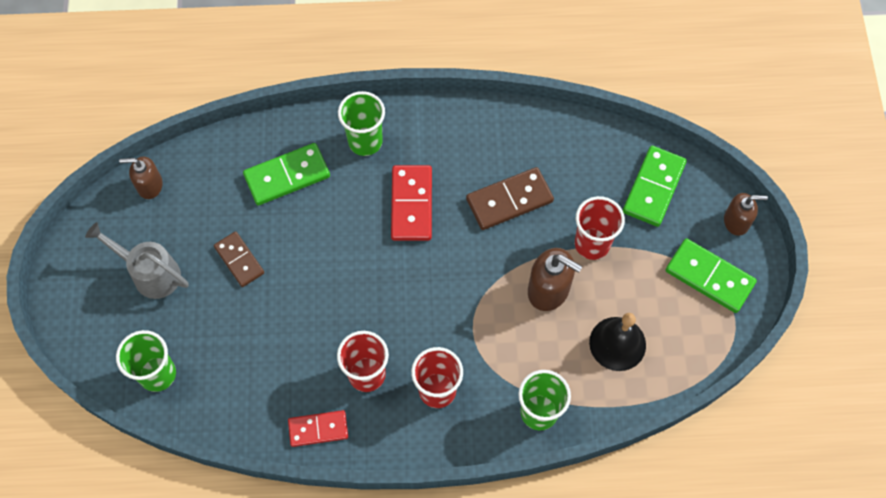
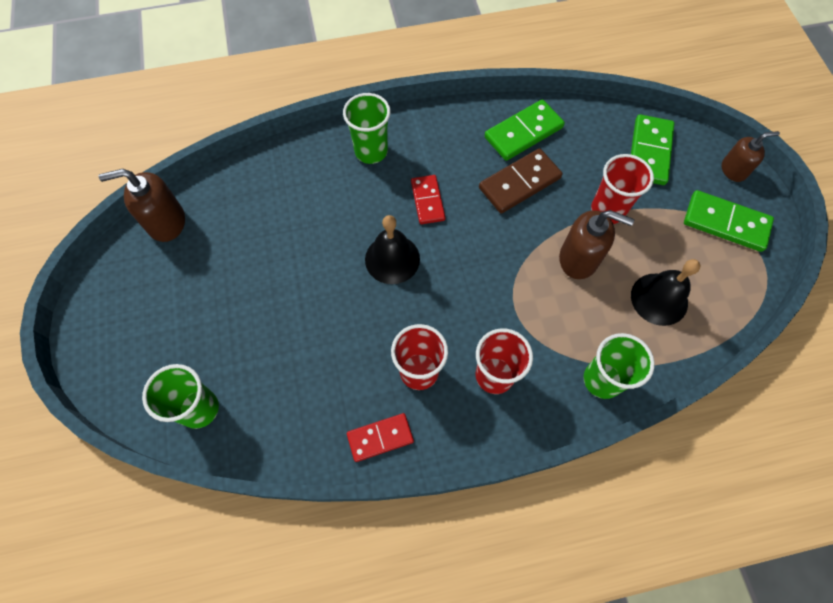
camera: 10 degrees left, 0 degrees up
(150, 185) = (166, 222): brown soap dispenser -> brown soap dispenser, size x1.51
(150, 273) = (178, 306): grey watering can -> none
(239, 260) = (267, 279): brown domino -> none
(287, 176) = (301, 193): green domino -> green domino (523, 132)
(364, 259) = (392, 259): none -> black bell
(411, 204) = (427, 201): red domino -> red domino, size x0.67

